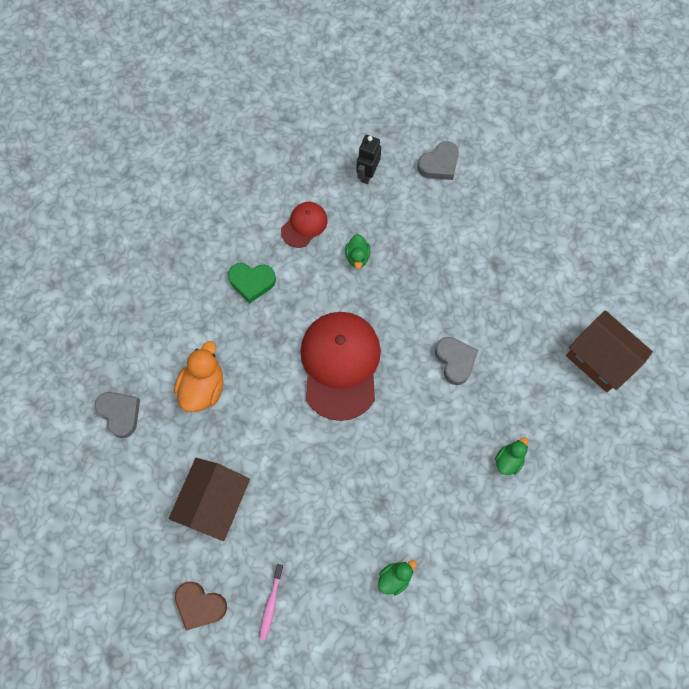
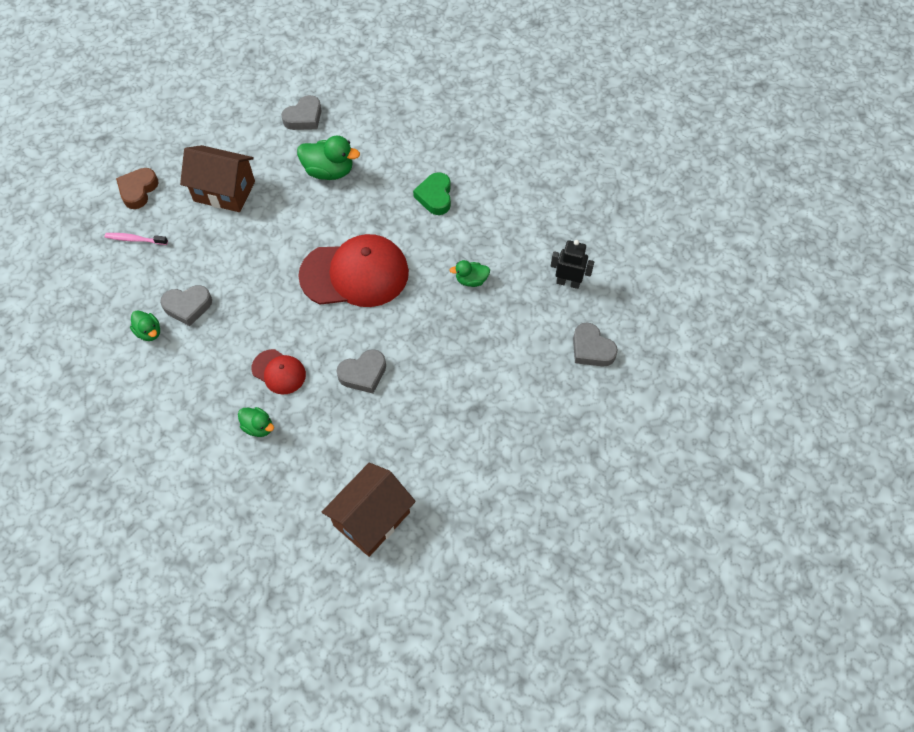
camera: 85 degrees right, 10 degrees down
(203, 387) = (329, 171): orange duck -> green duck
(304, 225) = (501, 233): red cap -> red cap (279, 372)
(366, 537) = (188, 306): none -> grey heart

